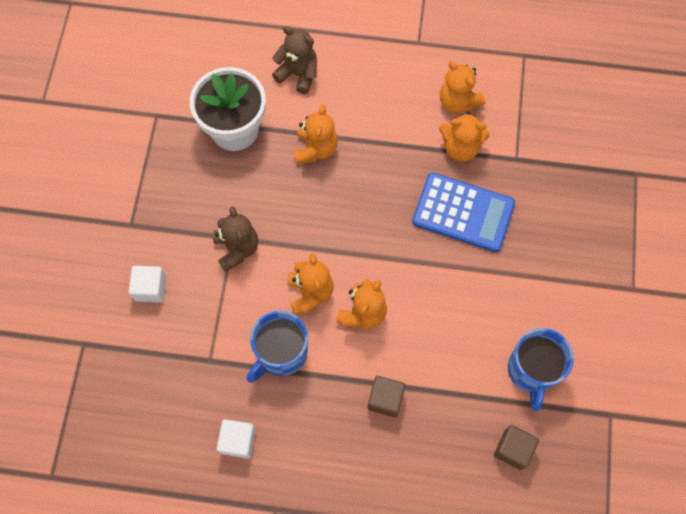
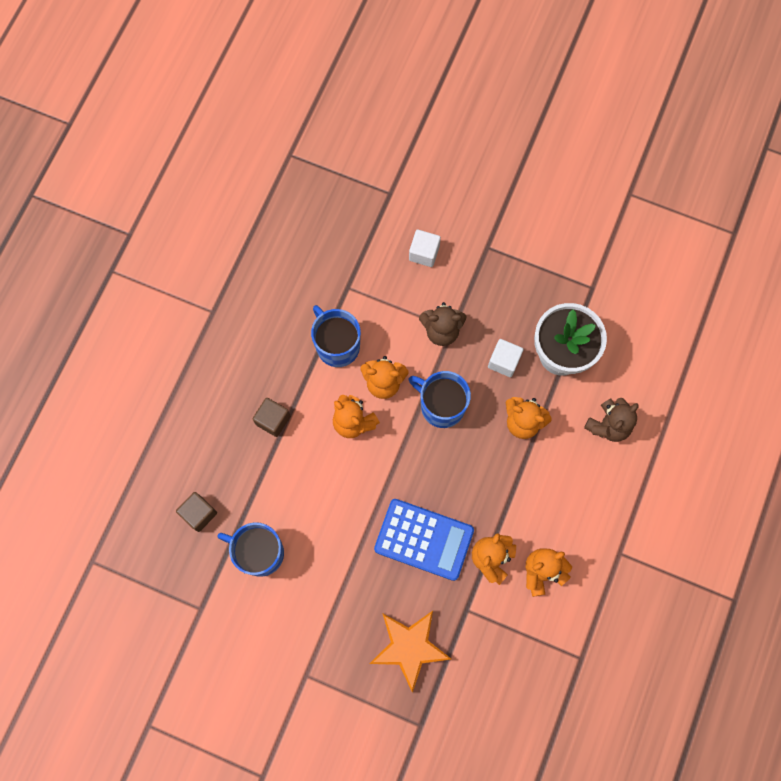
camera: 105 degrees right, 5 degrees up
(238, 441) = (275, 295): white cube -> white cube (504, 361)
(321, 229) = (441, 406): none -> blue mug
(463, 213) = (424, 539): blue calculator -> blue calculator turned 105 degrees counterclockwise
(570, 200) = (409, 647): none -> orange star

